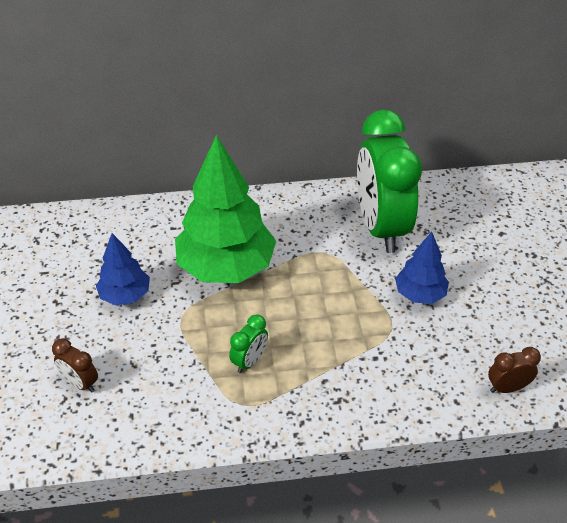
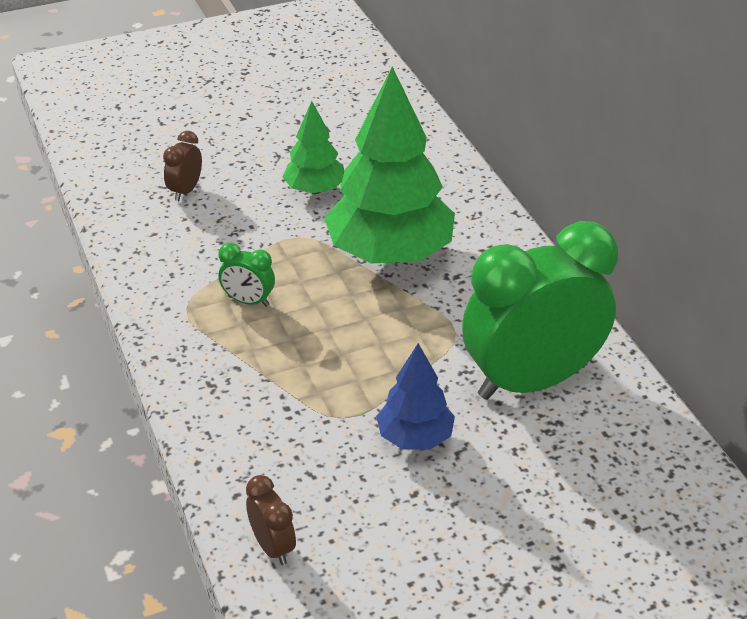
camera: 75 degrees right, 5 degrees down
(125, 295) = (315, 189): blue tree -> green tree

